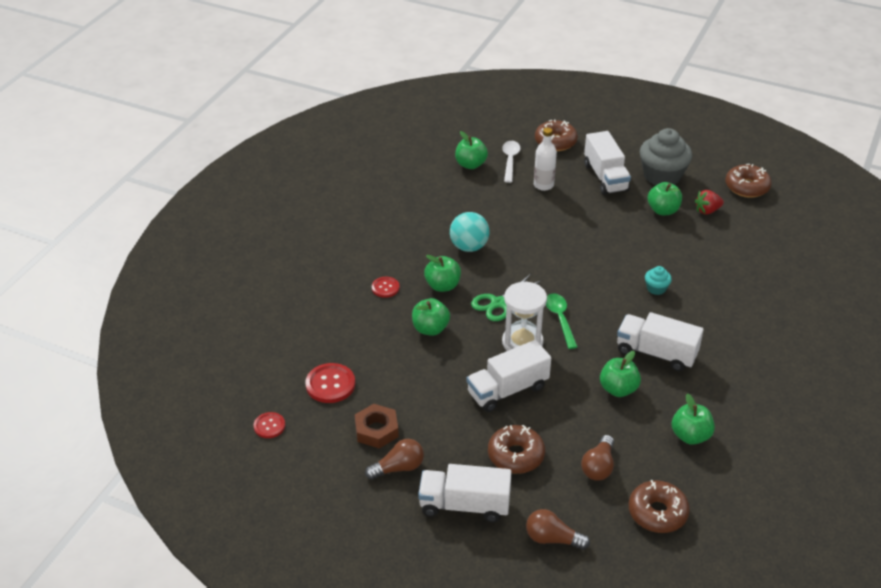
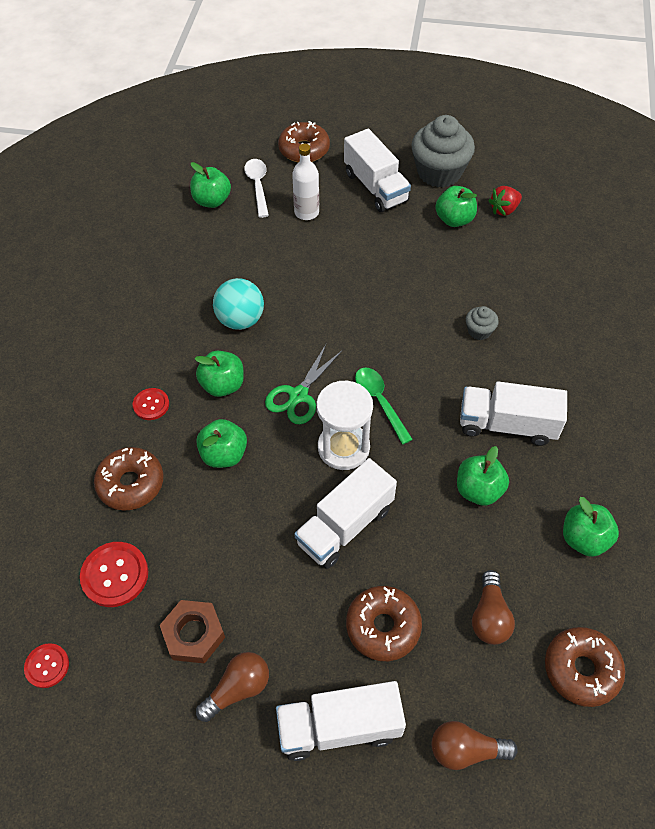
camera: 15 degrees left, 15 degrees up
(656, 288) = (479, 331): turquoise cupcake -> grey cupcake
(747, 187) = (537, 169): brown donut -> brown donut (131, 483)

